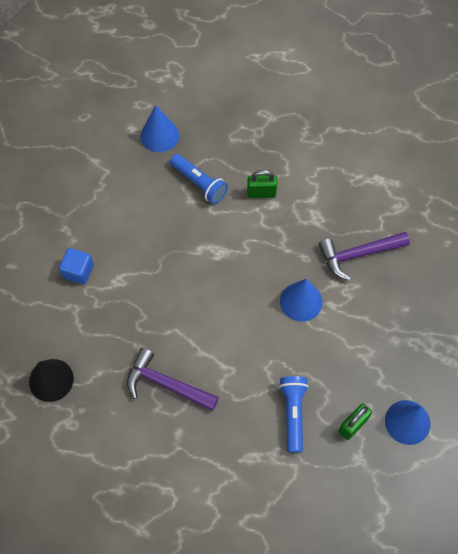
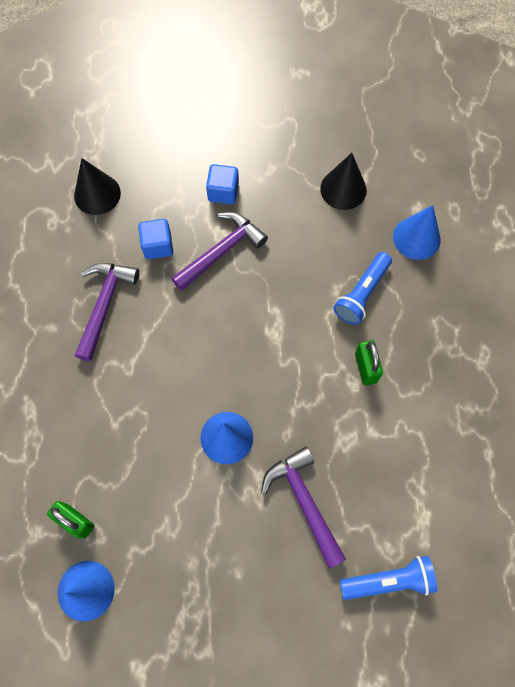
camera: 80 degrees right, 5 degrees up
(101, 178) = (343, 189): none -> black cone
(118, 332) = (158, 246): none -> blue cube
(136, 281) = (222, 251): none -> purple hammer
(293, 413) = (84, 448): blue flashlight -> blue flashlight (389, 580)

